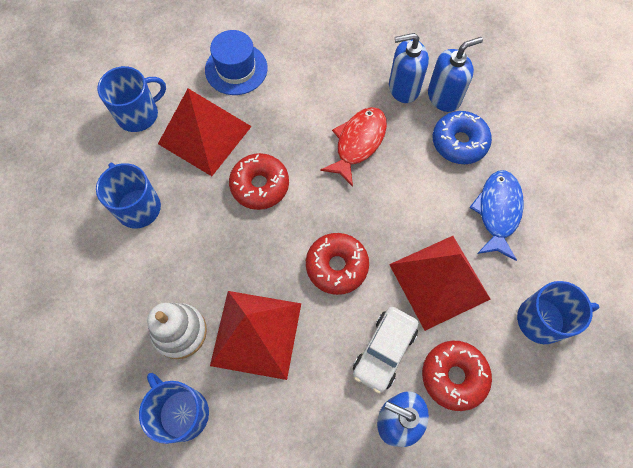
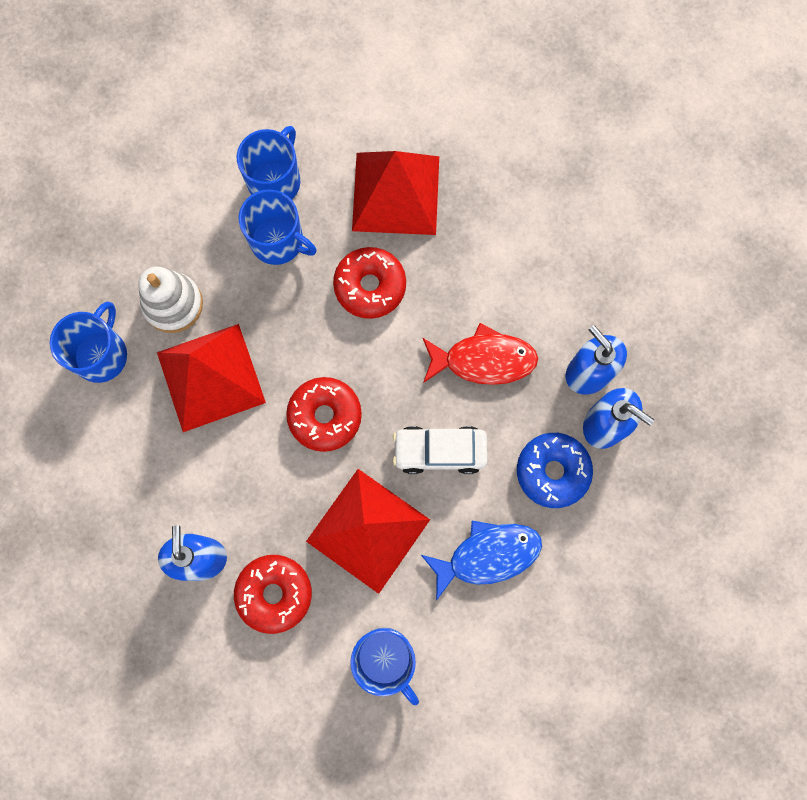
camera: 60 degrees right, 10 degrees up
(138, 114) = (379, 110): blue mug -> blue mug (278, 241)
(236, 69) = (498, 174): blue hat -> none
(384, 351) = (262, 511): white car -> white car (439, 451)

